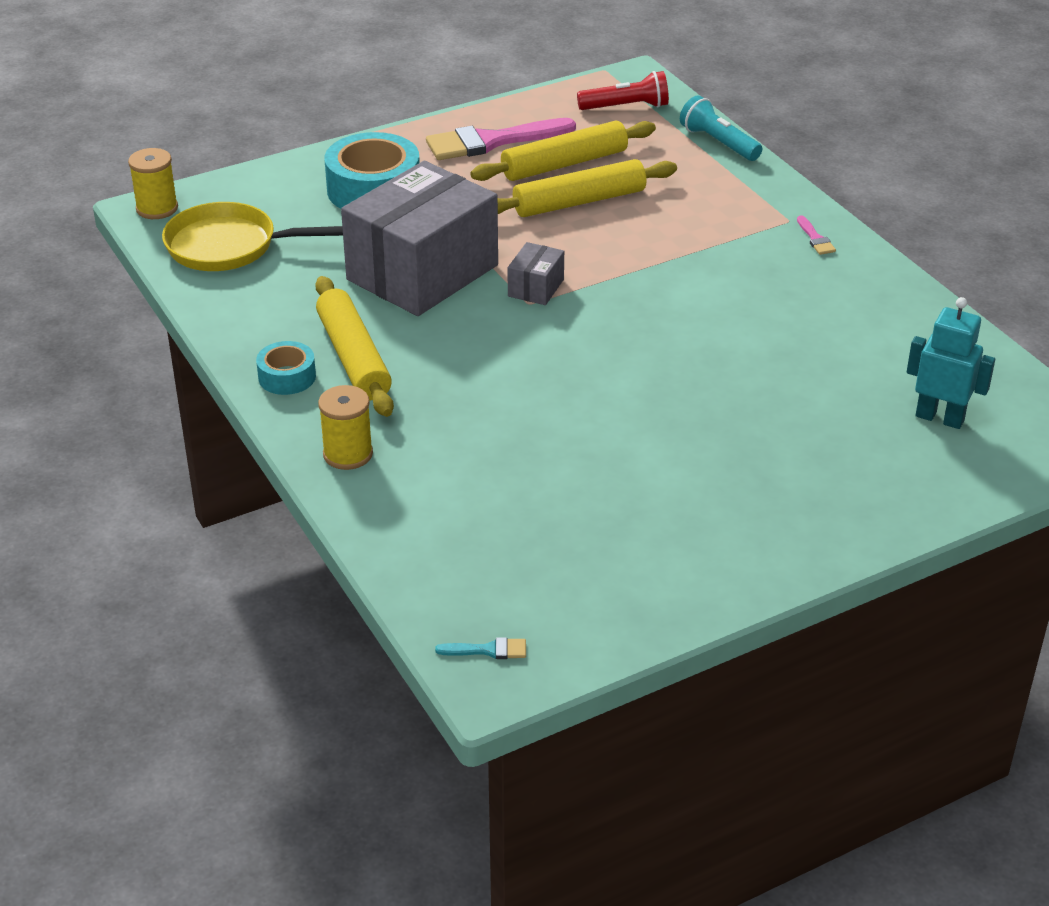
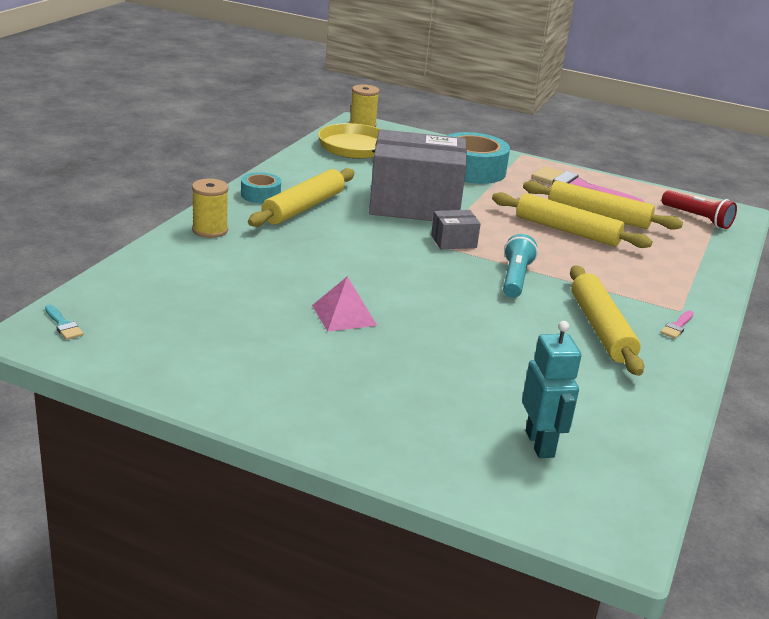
camera: 50 degrees right, 10 degrees down
(631, 435) = (344, 315): none -> pink pyramid
(718, 143) = (720, 259): turquoise flashlight -> turquoise flashlight (515, 278)
(785, 285) = (601, 329): none -> yellow rolling pin

